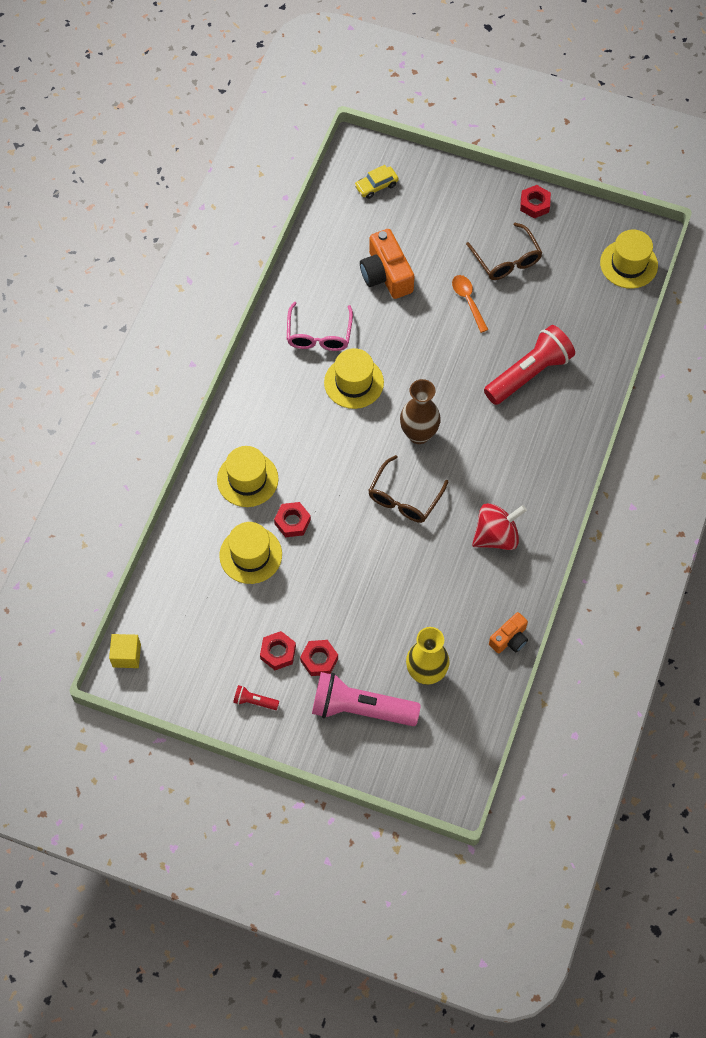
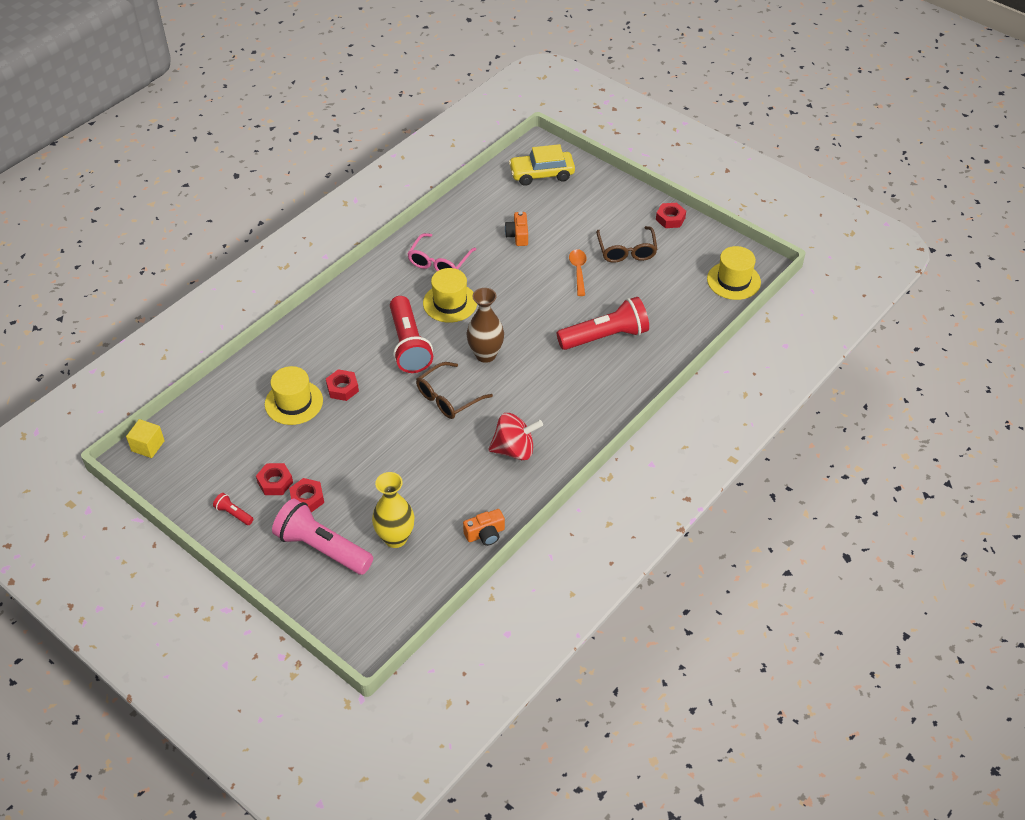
camera: 20 degrees right, 15 degrees down
(247, 479) = (322, 347): yellow hat -> none
(335, 447) = (409, 345): none -> red flashlight
(376, 186) = (541, 174): yellow car -> yellow car, size x1.68
(386, 274) = (518, 235): orange camera -> orange camera, size x0.59

